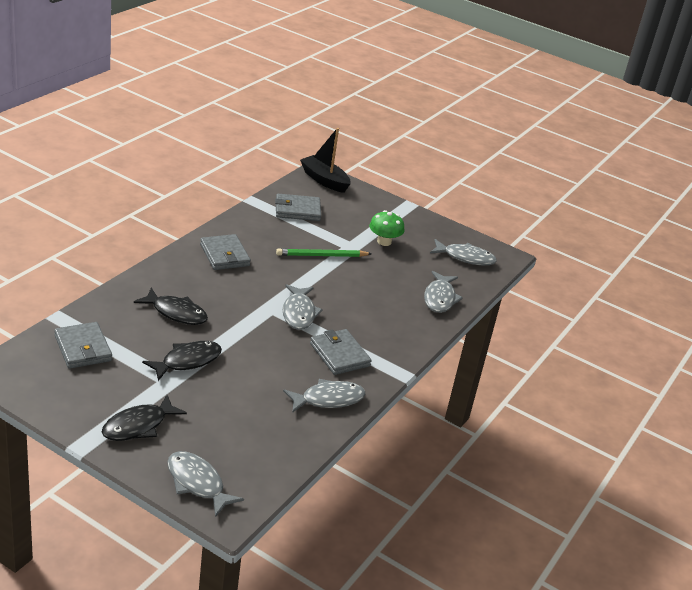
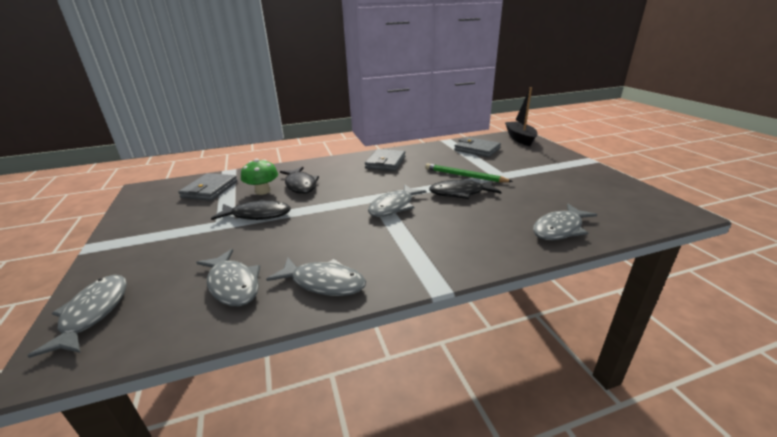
camera: 45 degrees right, 5 degrees down
(138, 426) = (148, 247): black fish -> black fish (460, 193)
(339, 355) = (389, 247): grey wallet -> none
(384, 241) = (537, 177): green mushroom -> green mushroom (262, 191)
(465, 257) = (624, 204): grey fish -> grey fish (233, 284)

